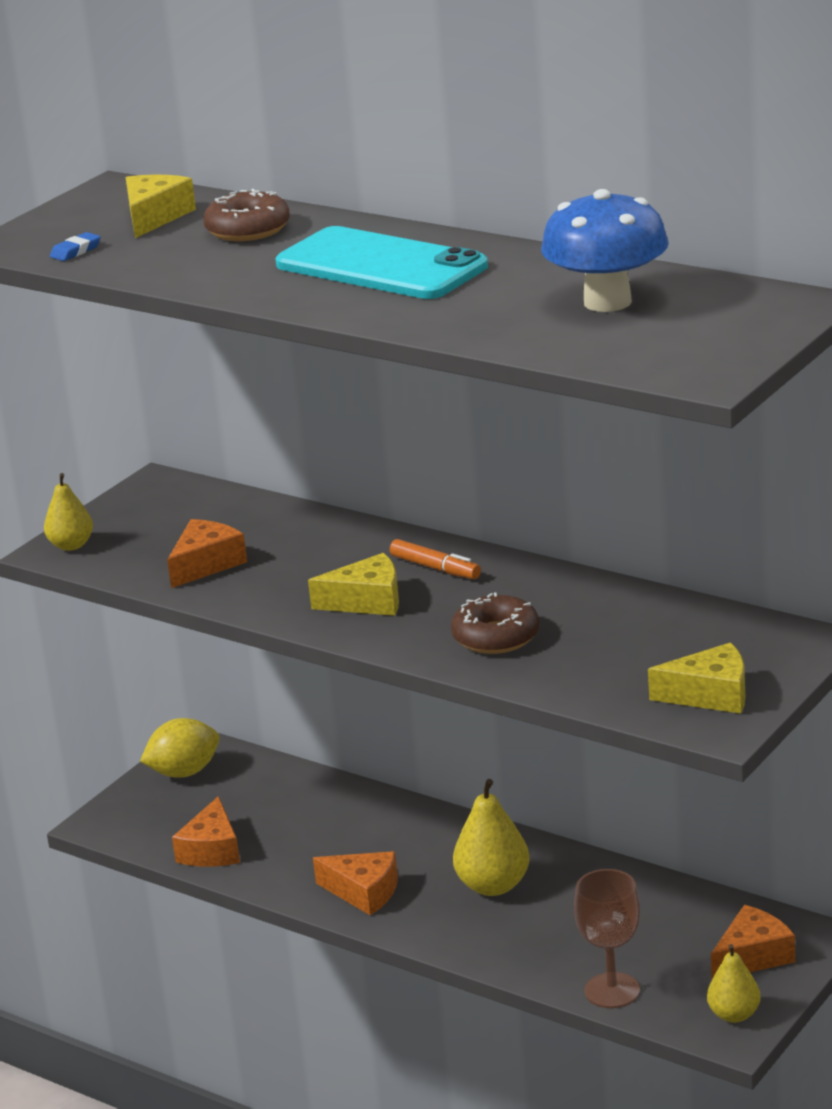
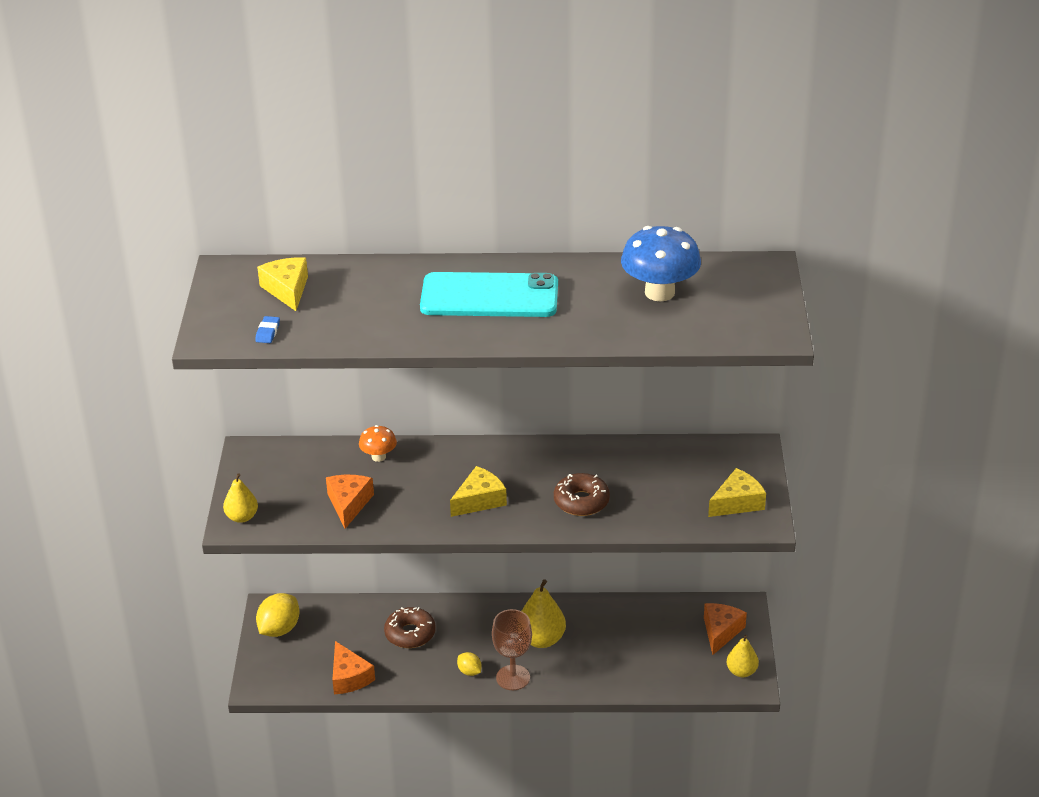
camera: 35 degrees left, 10 degrees up
(248, 229) = (365, 286): brown donut -> brown donut (410, 634)
(299, 525) = (378, 457): none -> orange mushroom
(363, 892) = (469, 671): orange cheese -> yellow lemon
(435, 568) = (496, 463): orange marker -> none
(612, 990) = (665, 682): brown goblet -> brown goblet (513, 677)

